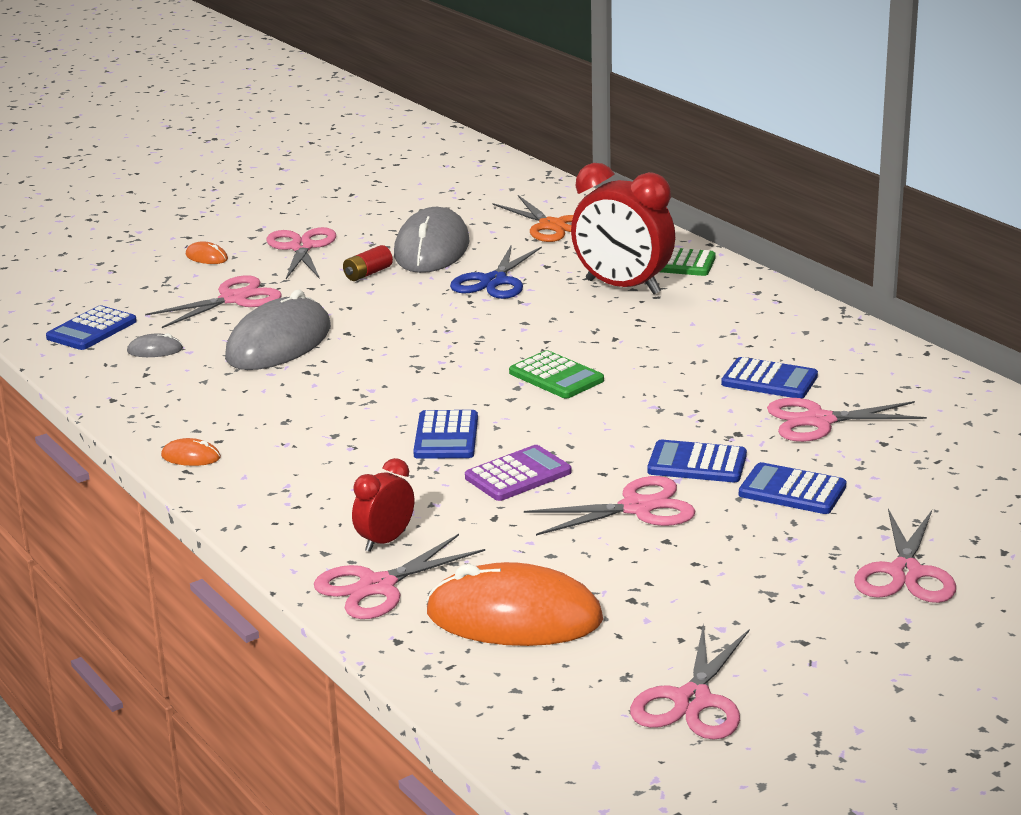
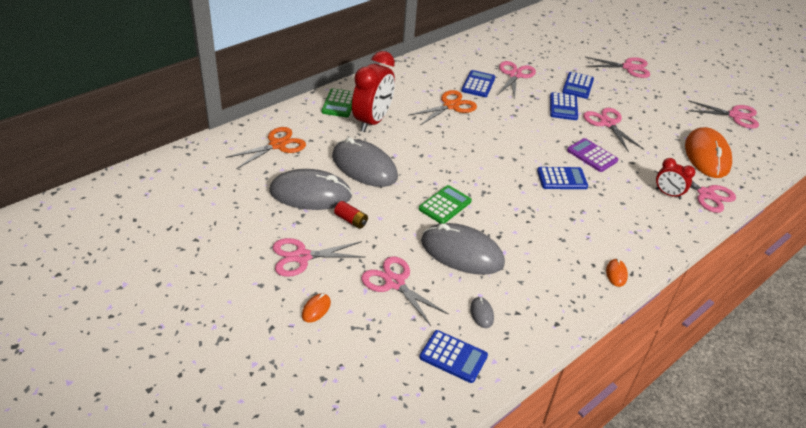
camera: 100 degrees left, 15 degrees up
(494, 281) = (364, 167): blue scissors -> grey mouse
(556, 376) = (487, 144): green calculator -> green calculator (445, 205)
(682, 351) = (451, 106): none -> orange scissors
(819, 421) = (515, 75): pink scissors -> pink scissors turned 150 degrees counterclockwise

